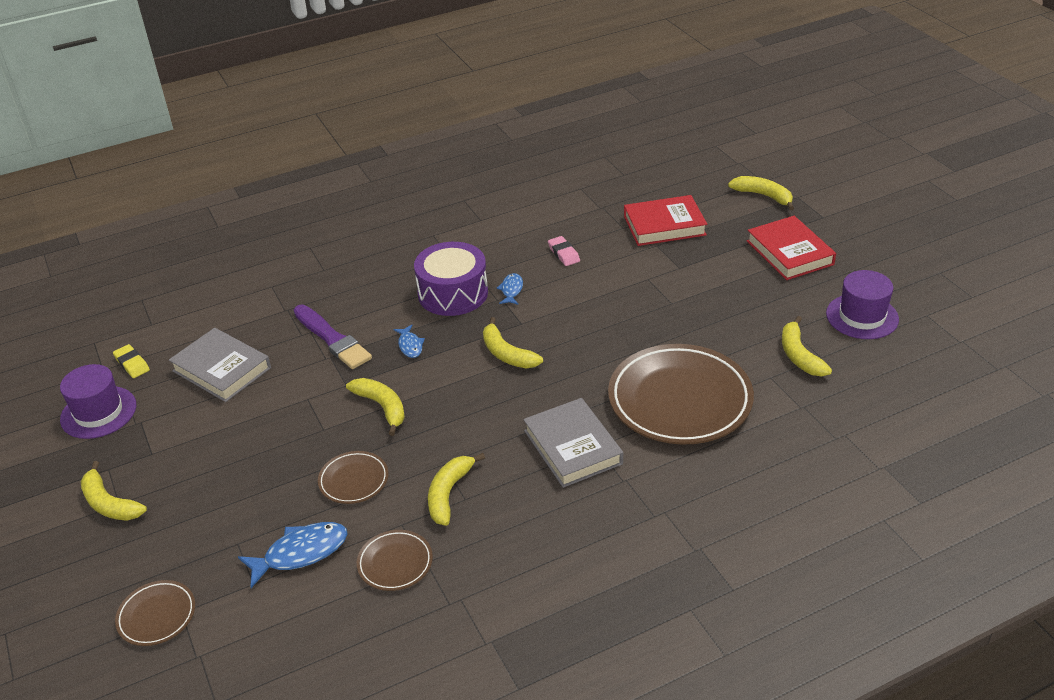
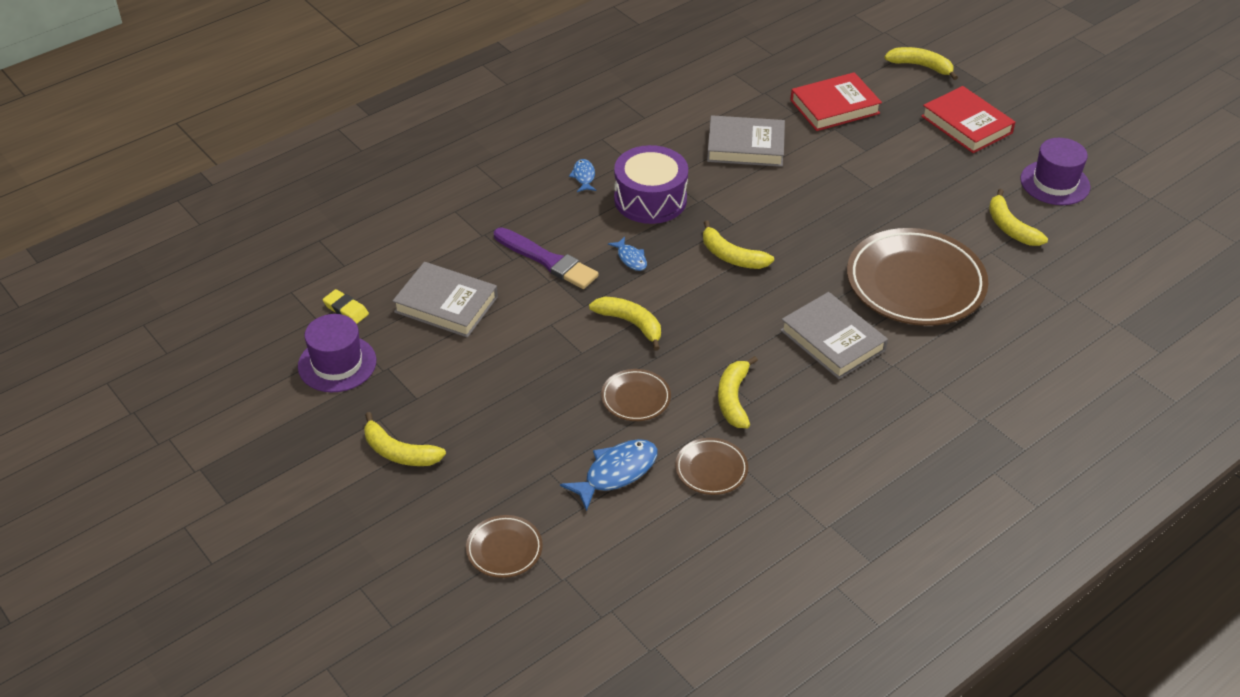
camera: 15 degrees left, 5 degrees up
(511, 290) = (708, 190): blue fish -> blue fish (583, 176)
(563, 254) = (745, 146): pink eraser -> grey book

